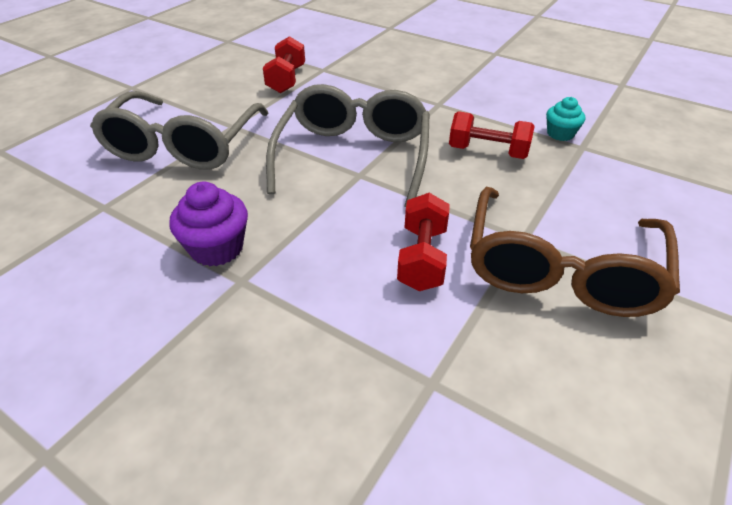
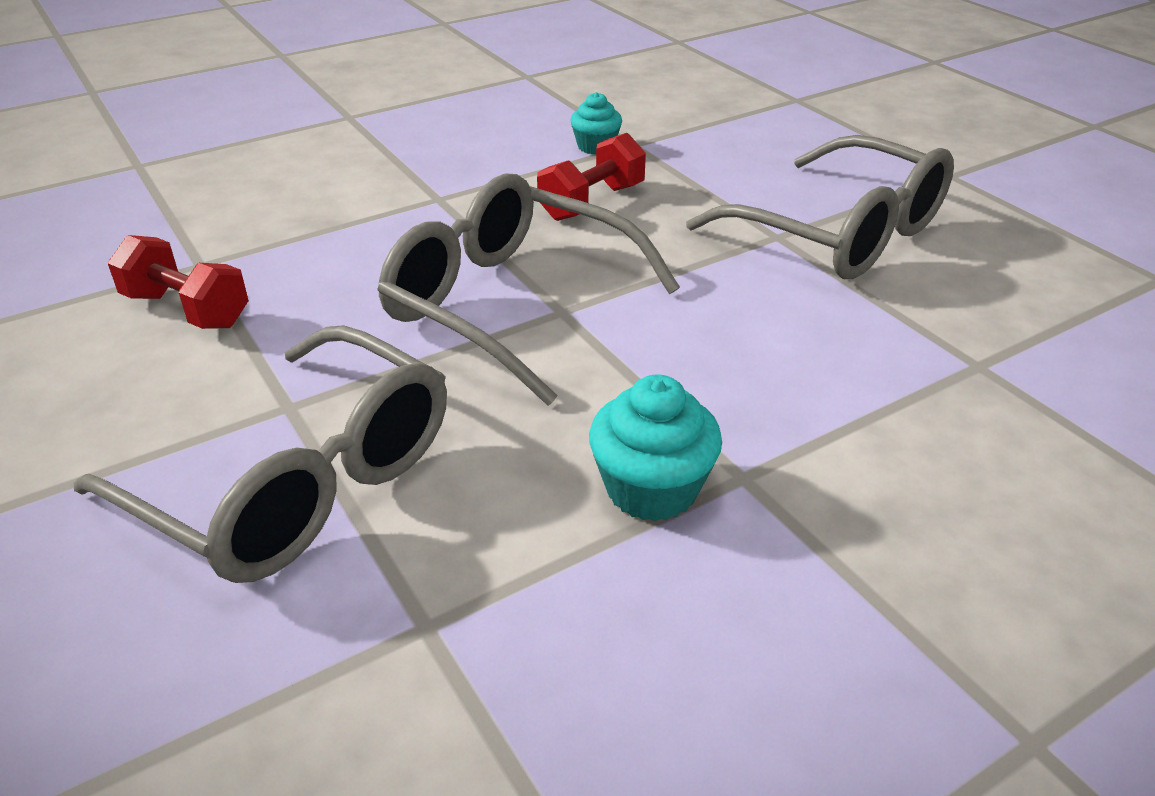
camera: 65 degrees left, 5 degrees down
(217, 248) = (651, 489): purple cupcake -> turquoise cupcake
(422, 258) = (776, 313): red dumbbell -> none
(560, 268) = (838, 233): brown glasses -> grey glasses

